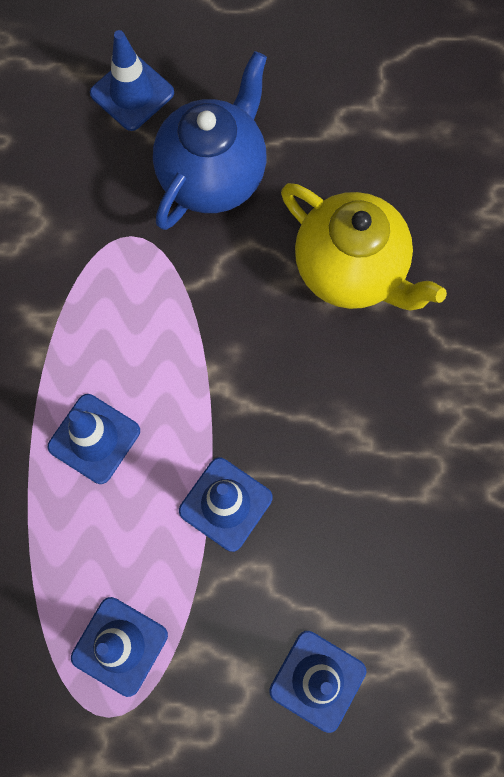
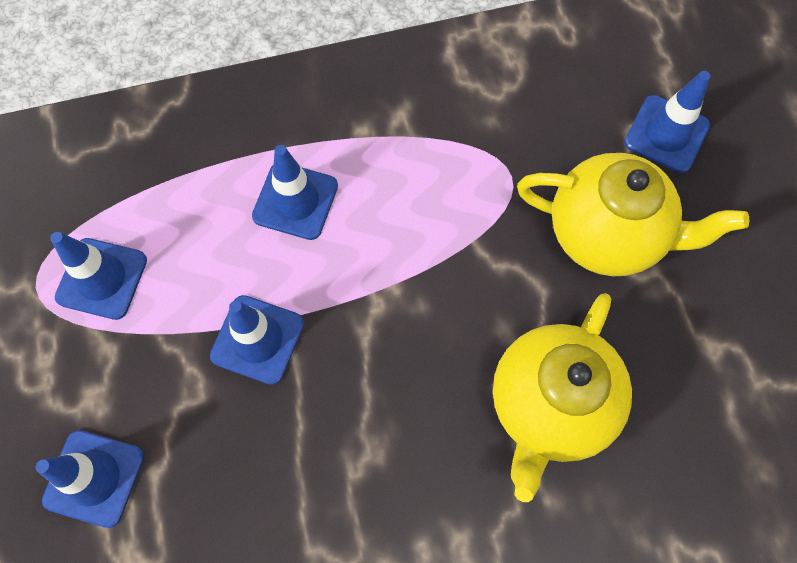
camera: 75 degrees right, 5 degrees down
(213, 175) = (606, 234): blue teapot -> yellow teapot

